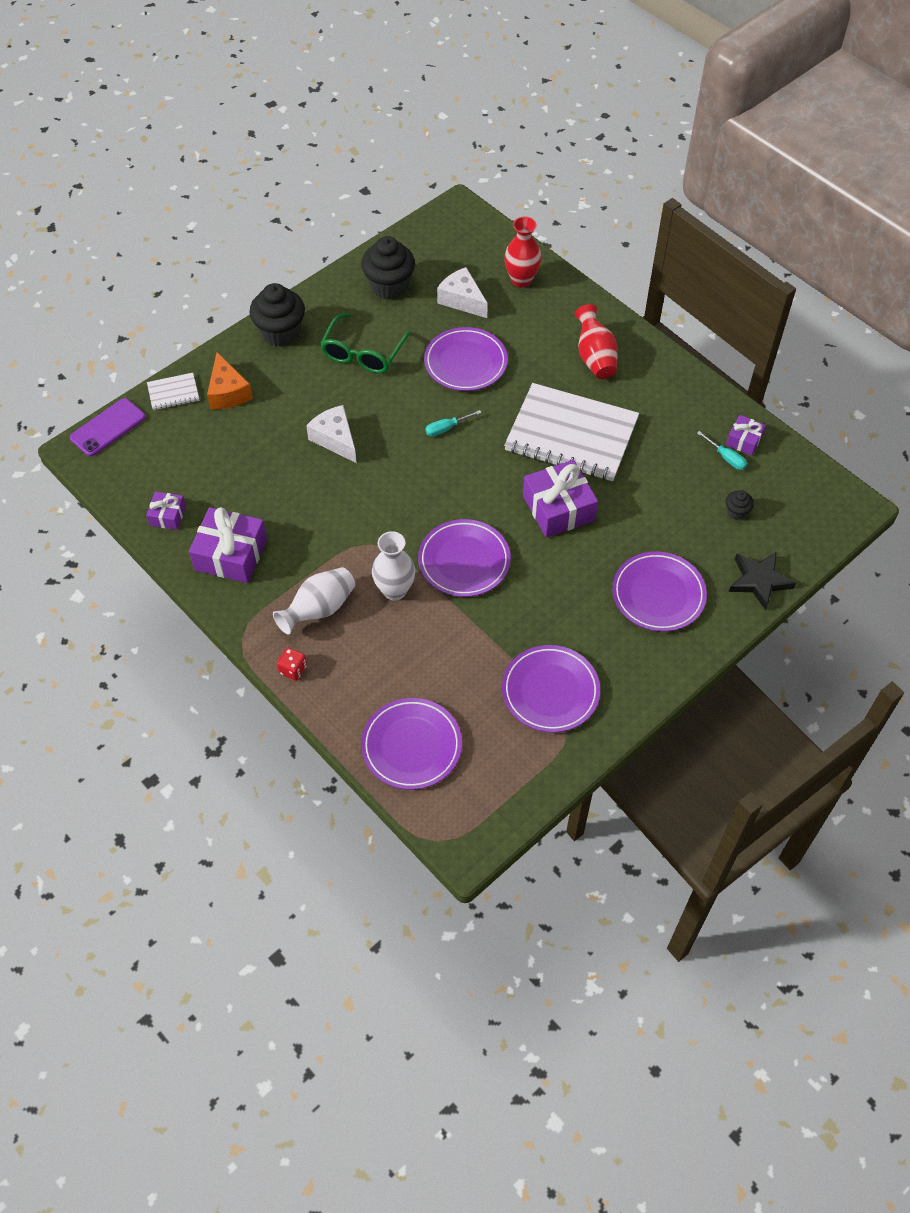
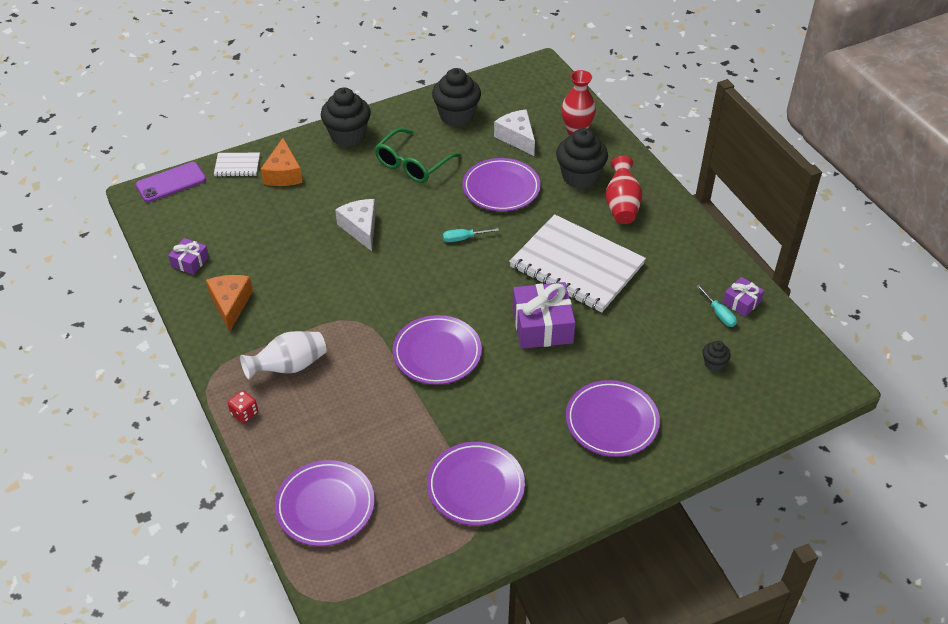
camera: 15 degrees right, 10 degrees down
(231, 554) = (230, 304): purple gift -> orange cheese
(394, 590) = (363, 365): white vase -> none
(542, 333) = (580, 177): none -> black cupcake
(759, 581) = (716, 431): black star -> none

